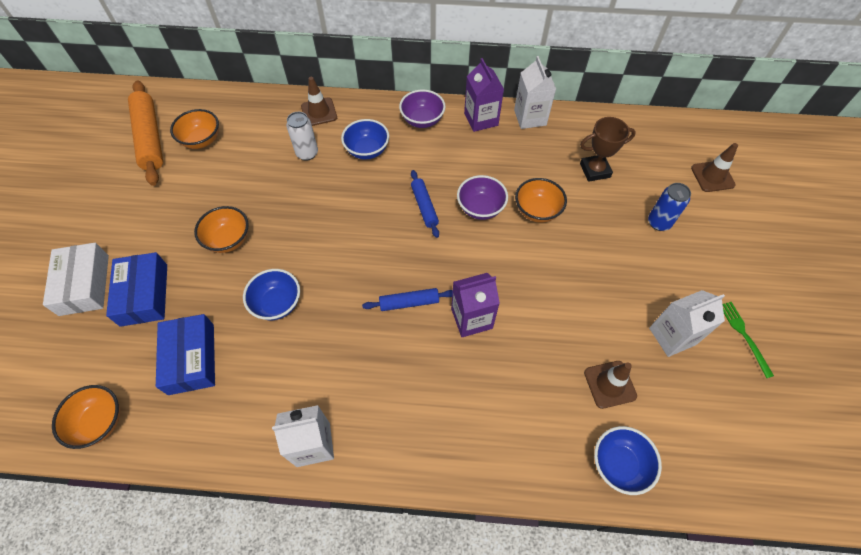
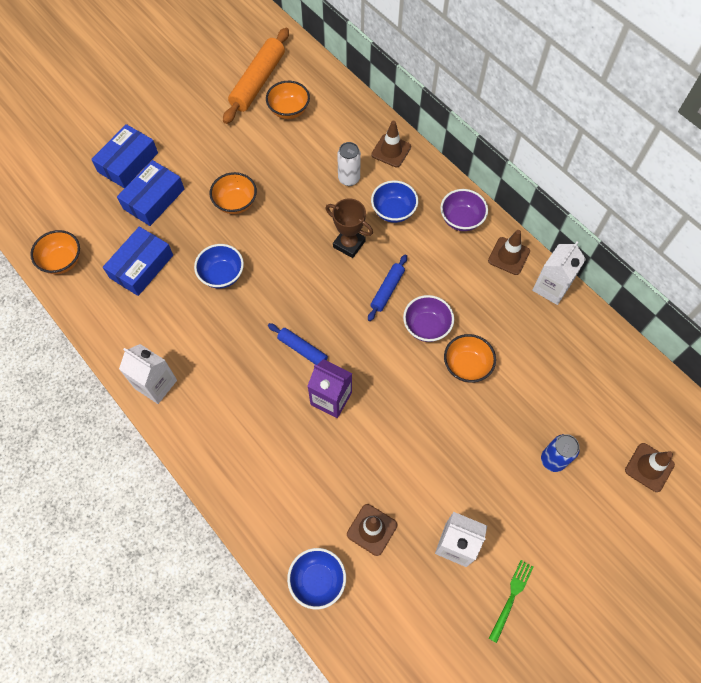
camera: 45 degrees right, 5 degrees up
(84, 284) = (128, 162): white box -> blue box
(481, 119) = (508, 256): purple carton -> brown traffic cone
(595, 170) = (552, 375): brown trophy -> brown trophy (349, 244)

